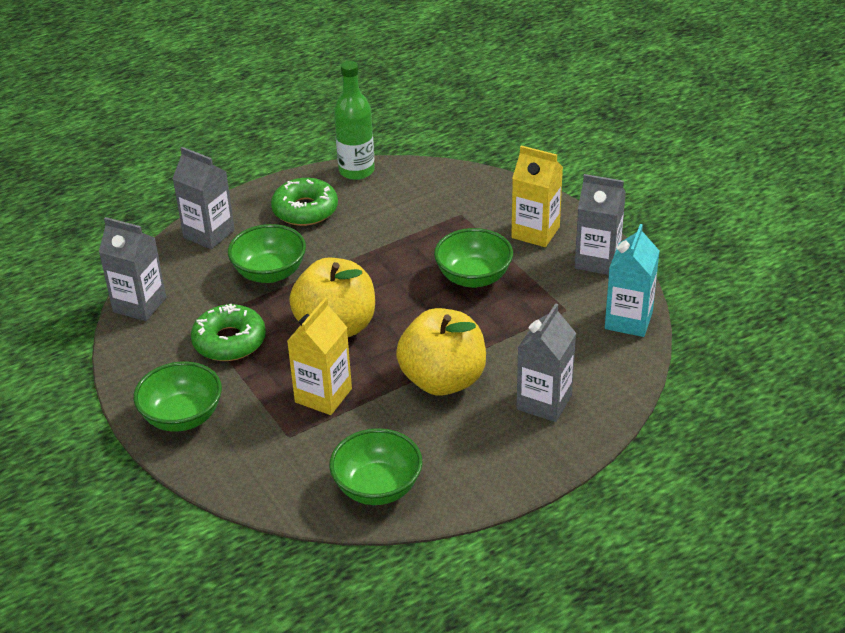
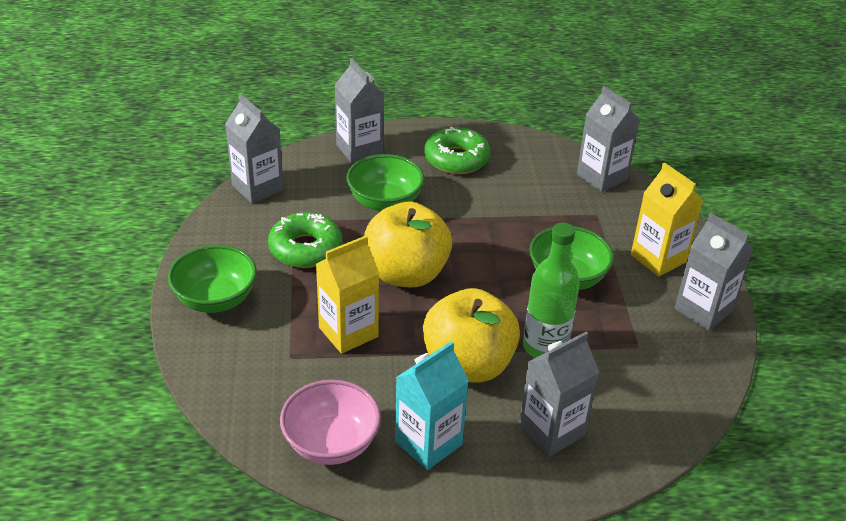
camera: 25 degrees right, 0 degrees up
(356, 171) = (527, 141): green bottle -> green bottle (545, 347)
(377, 487) = (331, 443): green bowl -> pink bowl
(443, 180) = (601, 177): none -> grey carton
(628, 320) = (696, 384): turquoise carton -> turquoise carton (428, 443)

